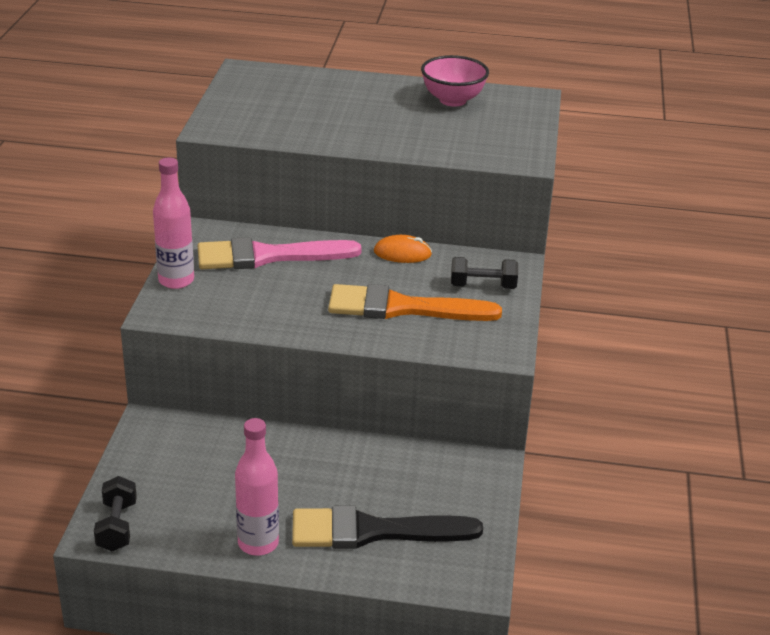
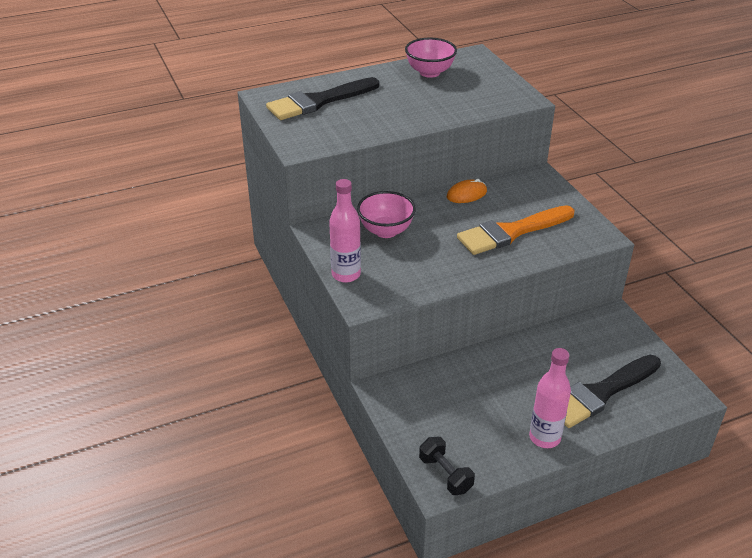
camera: 30 degrees left, 5 degrees up
(268, 256) = (386, 231): pink brush -> pink bowl
(292, 92) = (319, 101): none -> black brush
(483, 286) = (539, 197): black dumbbell -> none

